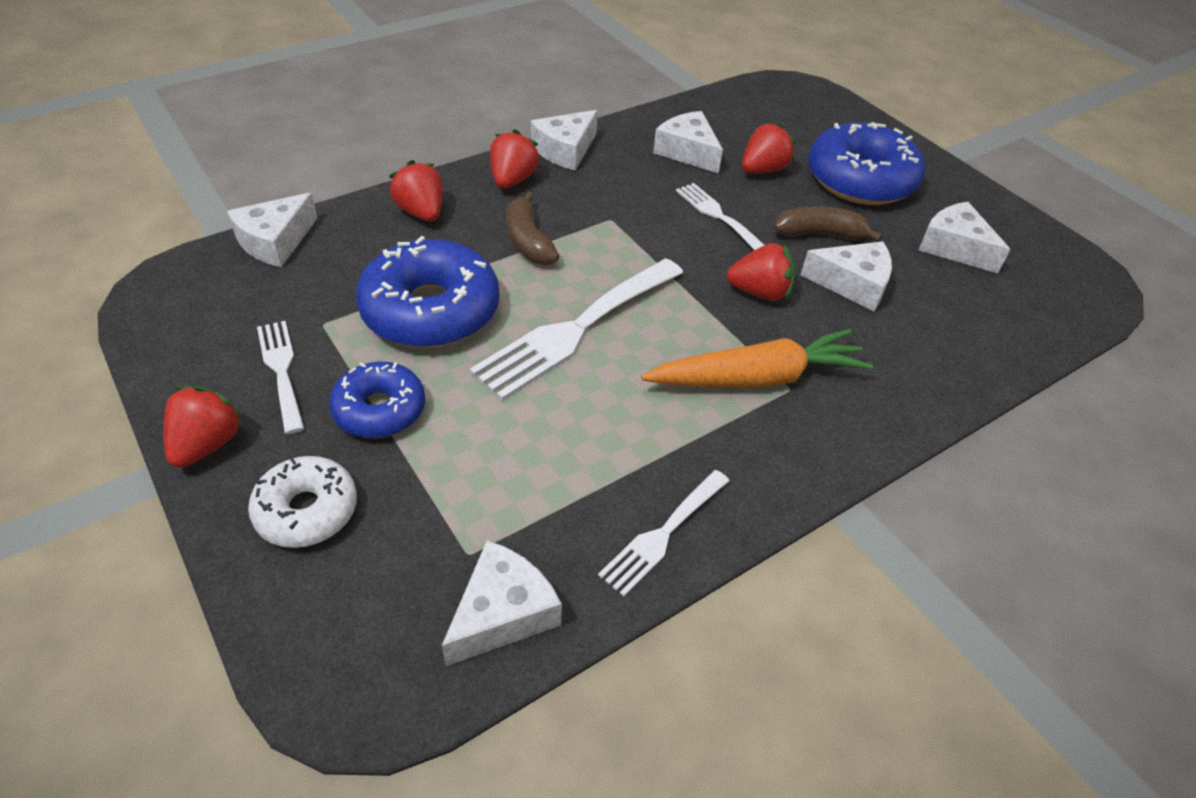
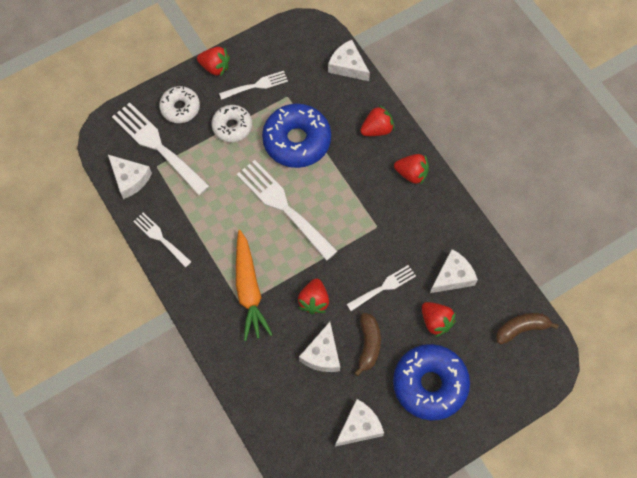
camera: 95 degrees right, 20 degrees up
(380, 410) = (232, 126): blue donut -> white donut
(409, 555) = (157, 145): none -> white fork
(528, 241) = (354, 183): brown banana -> brown banana (521, 329)
(565, 150) = (446, 203): white cheese -> none

